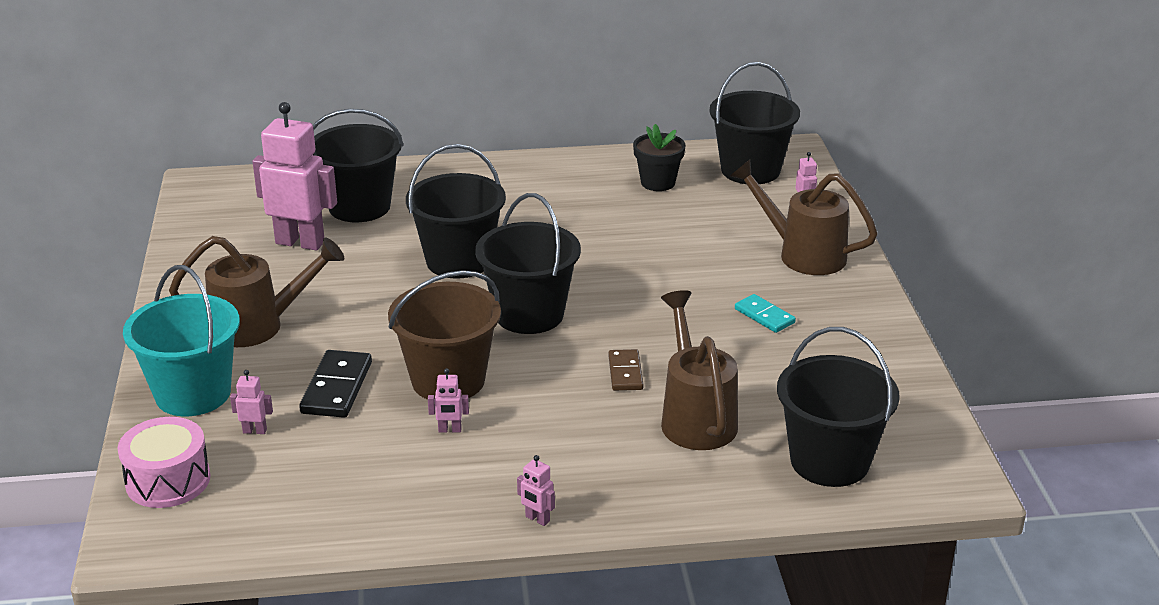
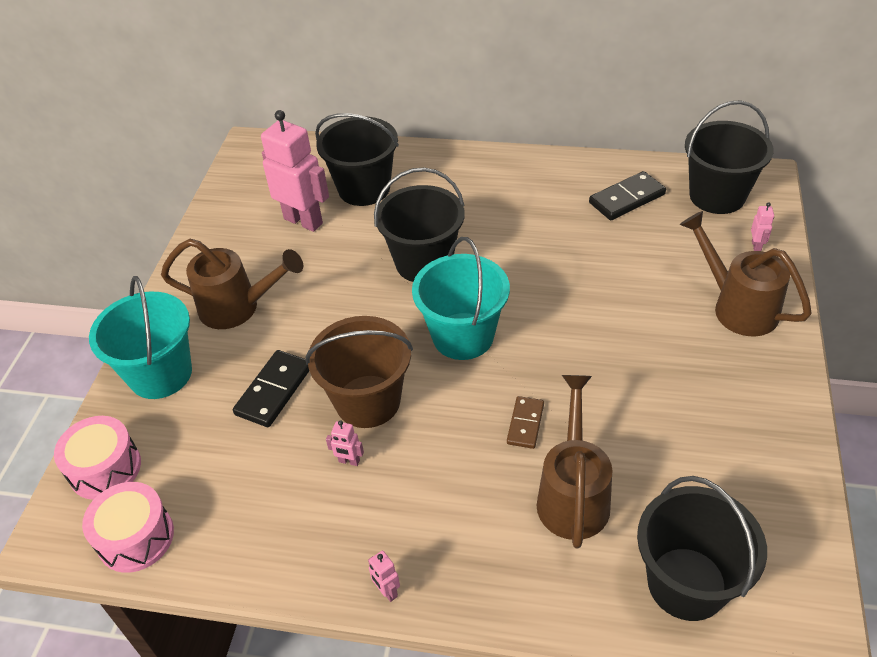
camera: 20 degrees right, 15 degrees up
(236, 528) = (136, 537): none -> pink drum
(255, 431) = (192, 427): pink robot -> none
(529, 314) = (463, 336): black bucket -> turquoise bucket
(658, 183) = (626, 198): black flower pot -> black domino
(764, 316) = (677, 378): turquoise domino -> none

